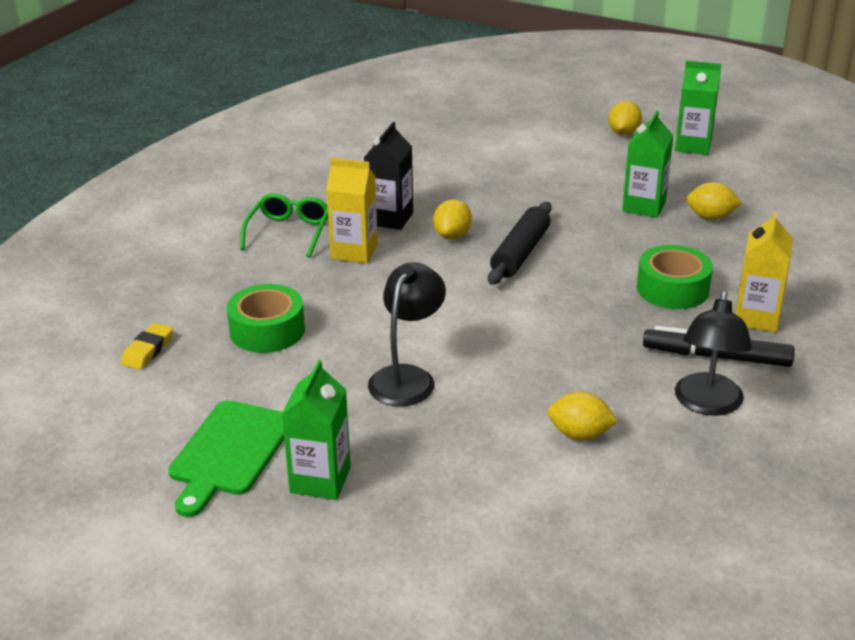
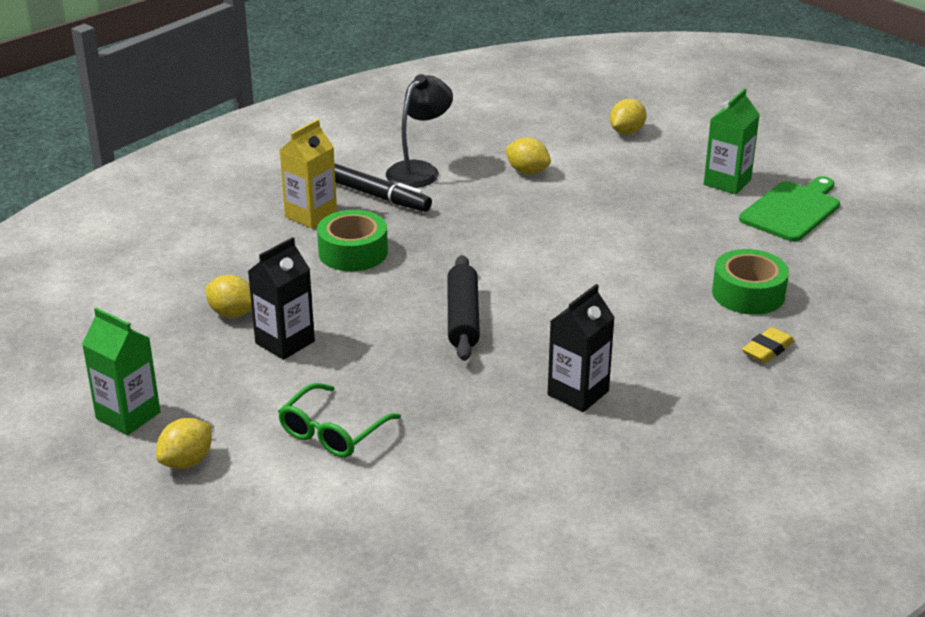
camera: 160 degrees left, 0 degrees up
(148, 350) = (864, 299): yellow eraser -> yellow eraser (767, 349)
(289, 232) = (703, 401): green glasses -> green glasses (332, 432)
(354, 251) = (636, 358): yellow carton -> none
(407, 377) = (635, 231): black lamp -> none
(452, 235) = (520, 354): yellow lemon -> yellow lemon (626, 132)
(520, 253) = (463, 317): black rolling pin -> black rolling pin turned 45 degrees counterclockwise
(644, 206) = (285, 342): green carton -> black carton

